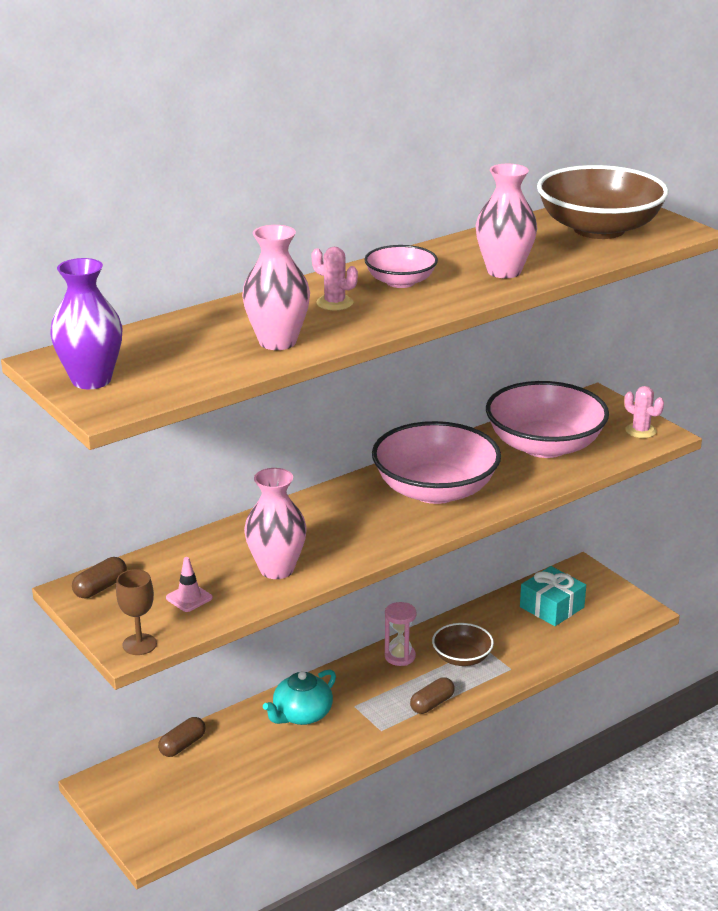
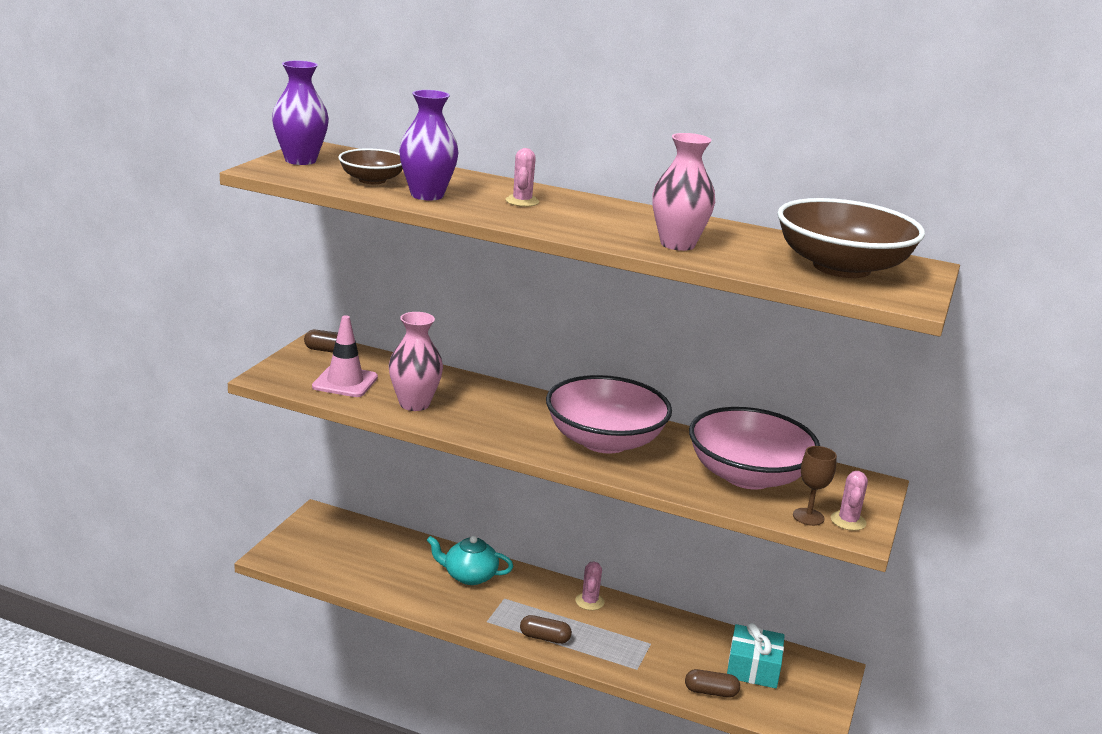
camera: 55 degrees right, 5 degrees down
(139, 644) = (272, 380): brown goblet -> brown goblet (808, 517)
(182, 745) = (387, 534): brown capsule -> brown capsule (711, 692)
(189, 598) = (345, 382): pink traffic cone -> pink traffic cone, size x1.79
(277, 342) = (427, 195): pink vase -> purple vase
(400, 282) = (596, 215): pink bowl -> none
(400, 656) = (589, 602): pink hourglass -> pink cactus
(462, 658) = (623, 636): brown bowl -> brown bowl (372, 180)

